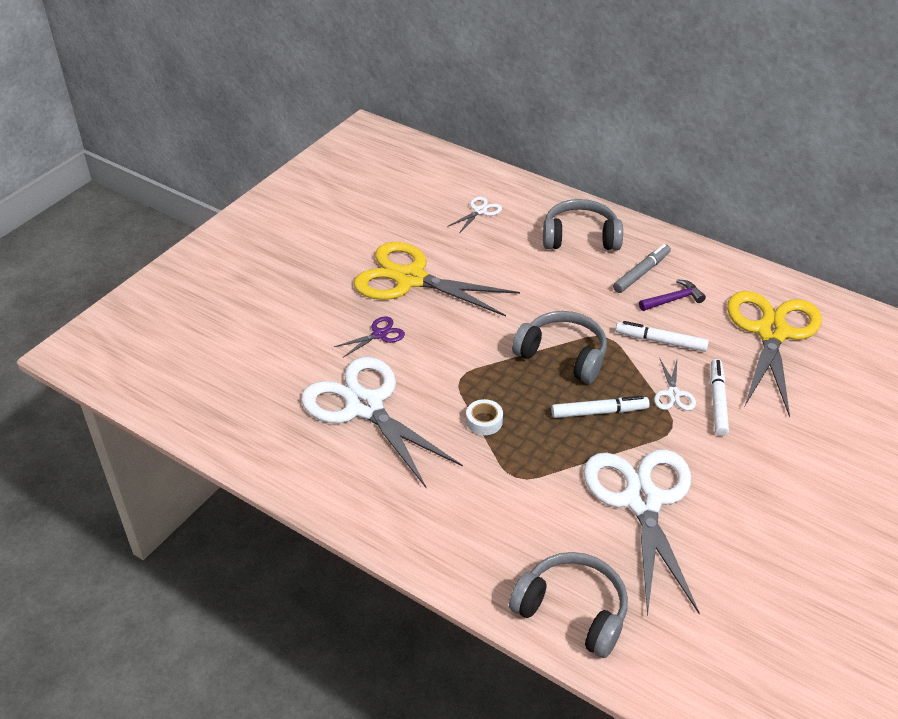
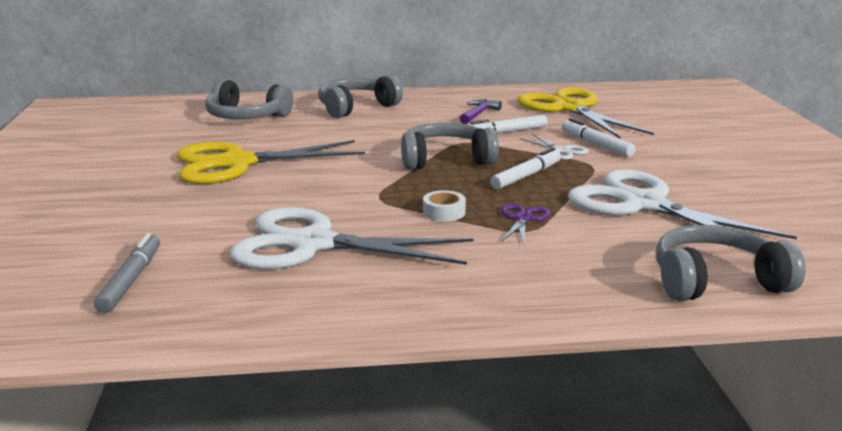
camera: 40 degrees left, 20 degrees down
(379, 334) = (256, 200): purple scissors -> purple scissors (523, 219)
(480, 211) = (246, 117): white scissors -> grey headphones
(641, 273) = (433, 110): grey marker -> grey marker (131, 280)

